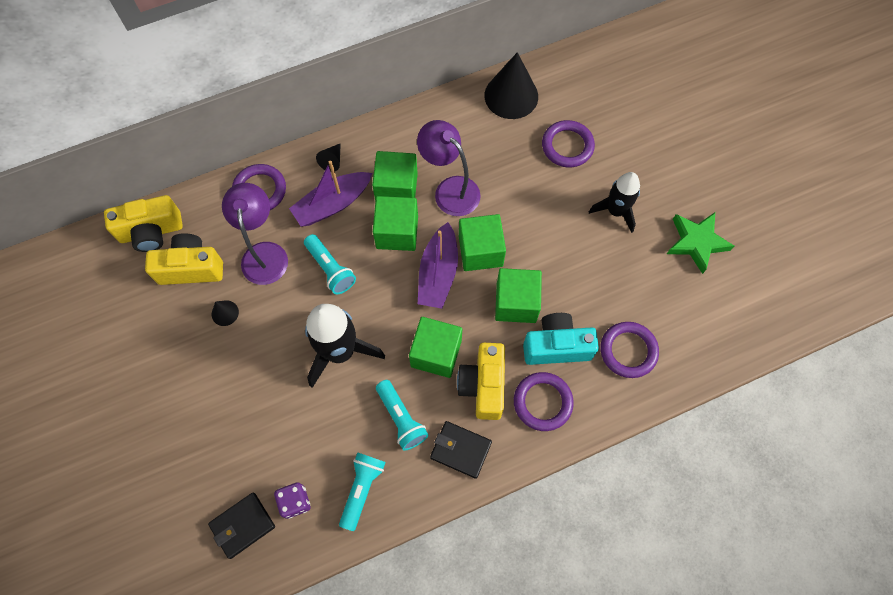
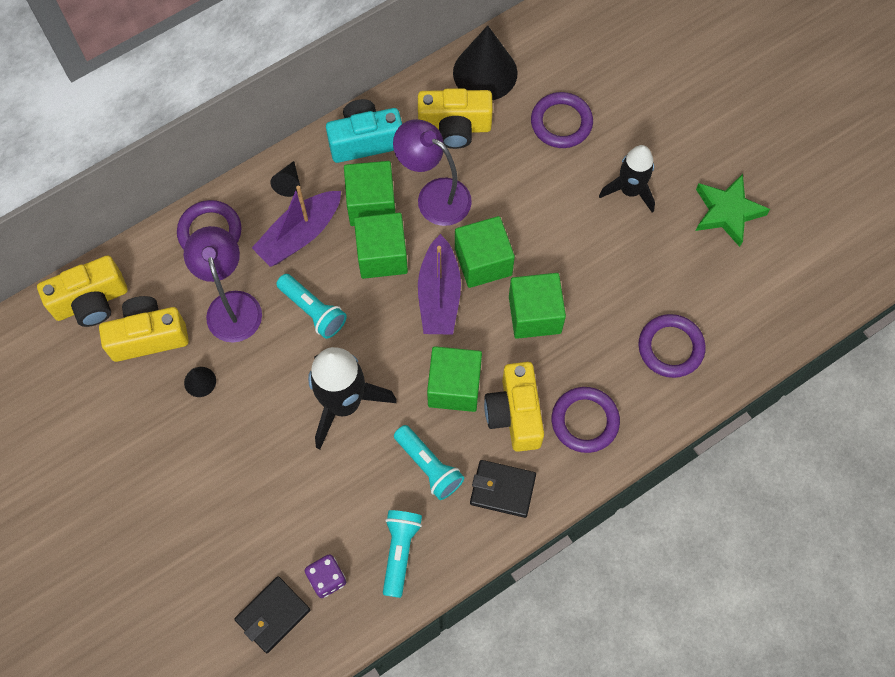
camera: 10 degrees left, 0 degrees up
(477, 136) = (454, 127): none -> yellow camera
(556, 346) = (589, 356): turquoise camera -> turquoise camera (365, 141)

